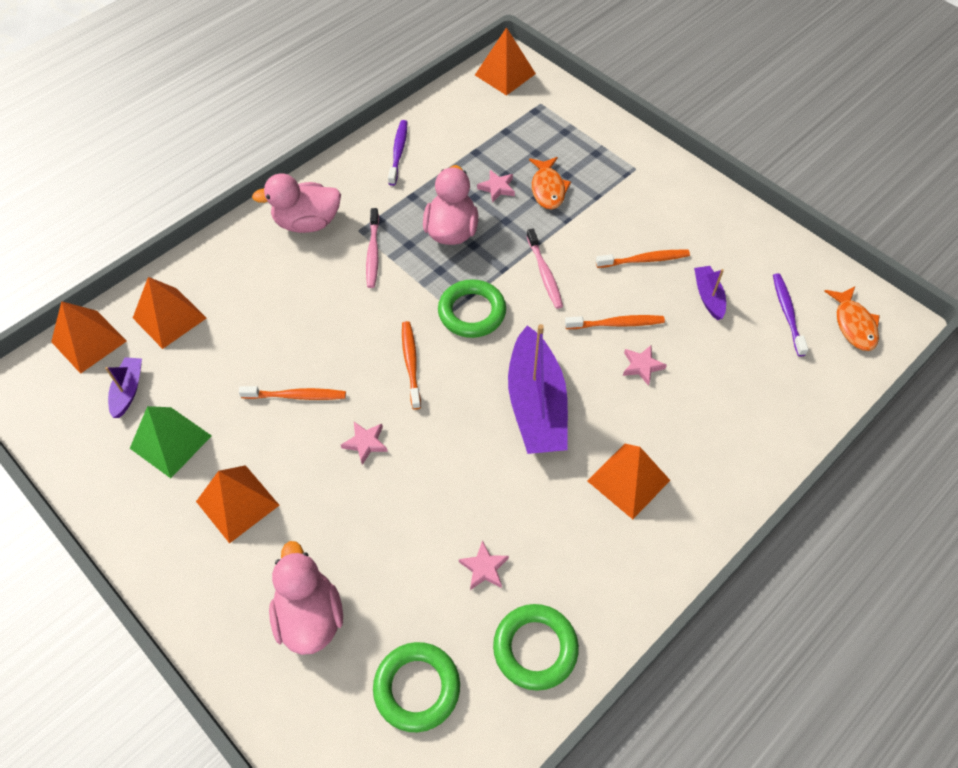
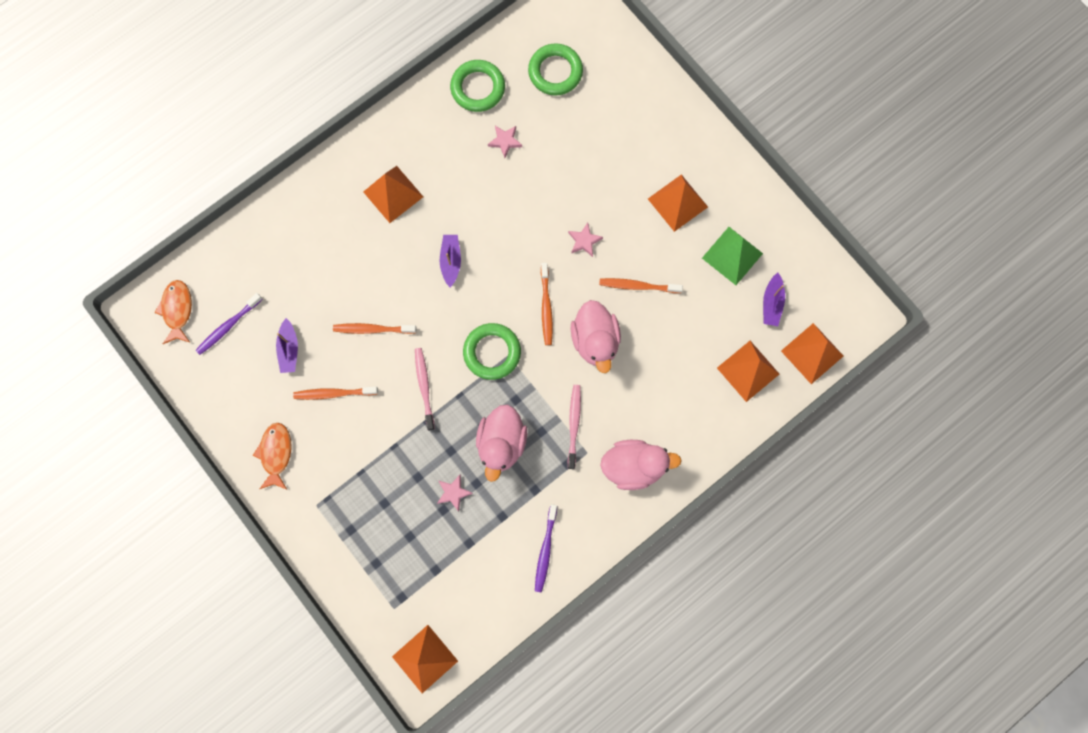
camera: 175 degrees left, 20 degrees up
(310, 616) = (623, 120): pink duck -> pink duck (595, 340)
(536, 404) = (451, 261): purple boat -> purple boat, size x0.48
(548, 189) = (405, 486): orange fish -> orange fish (276, 453)
(642, 366) = (361, 287): pink star -> none
(787, 313) = (228, 326): purple toothbrush -> purple toothbrush turned 45 degrees clockwise

